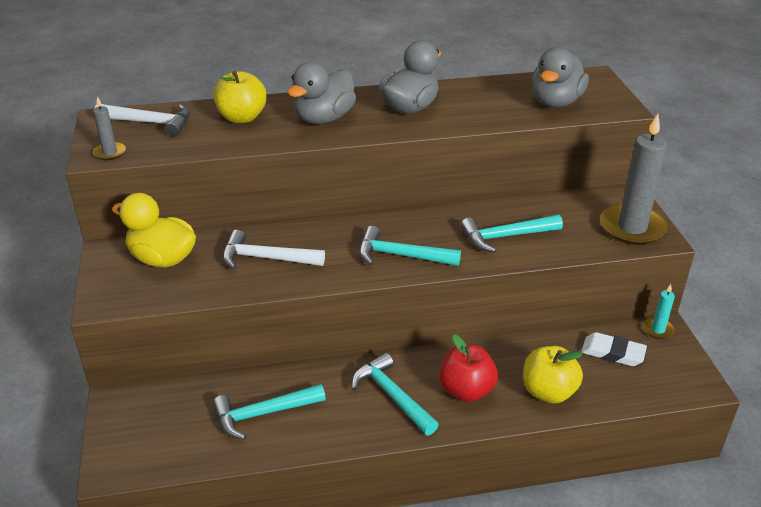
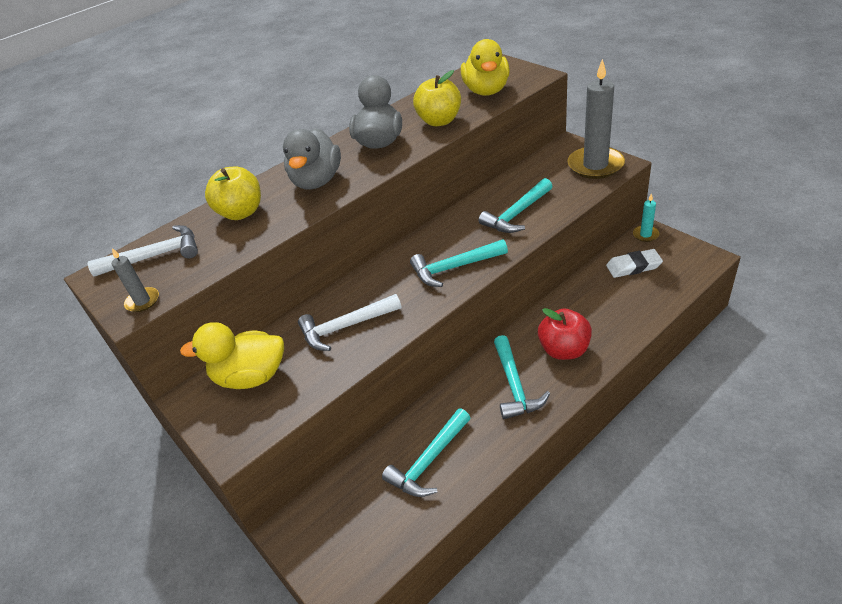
camera: 25 degrees left, 5 degrees up
(392, 395) = (515, 386): turquoise hammer -> turquoise hammer turned 120 degrees counterclockwise
(548, 392) = (620, 318): yellow apple -> yellow apple (439, 121)
(555, 102) = (486, 91): grey duck -> yellow duck

